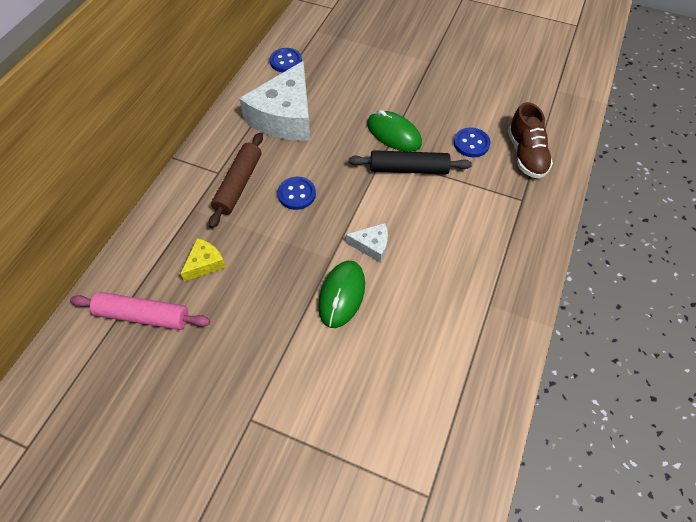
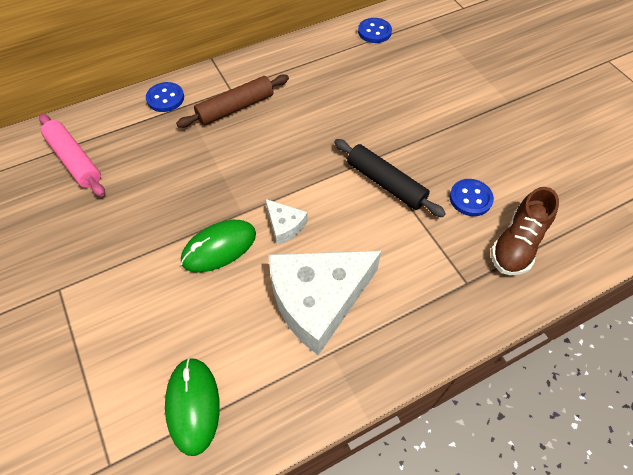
camera: 40 degrees right, 0 degrees up
(205, 263) = (150, 151): yellow cheese -> none
(285, 117) = (326, 76): white cheese -> white cheese (318, 300)
(296, 194) = (270, 143): blue button -> blue button (165, 98)
(394, 134) = (404, 145): green mouse -> green mouse (193, 405)

